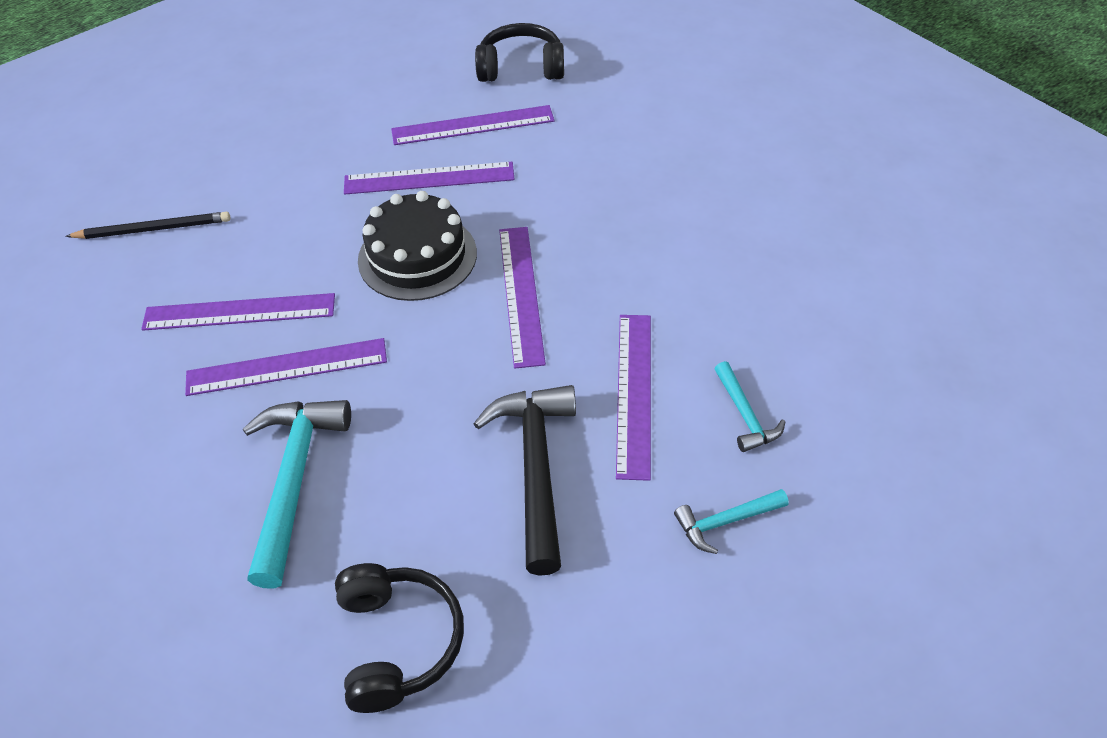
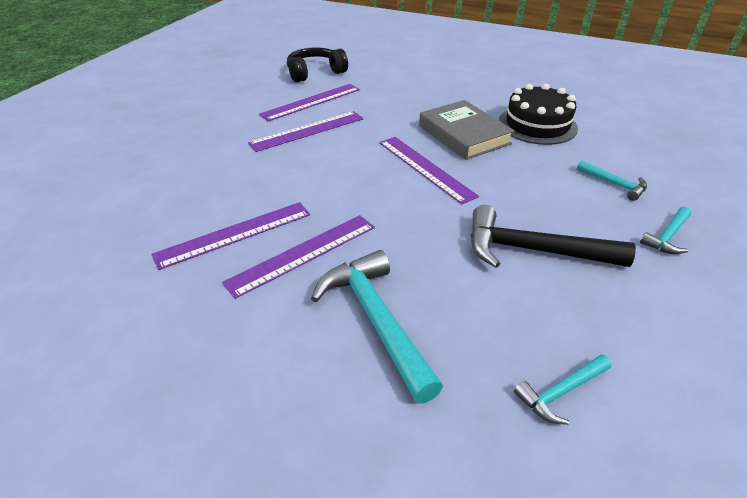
camera: 30 degrees left, 10 degrees down
(153, 229) = (117, 207): black pencil -> none
(398, 642) = (561, 392): black headphones -> turquoise hammer
(417, 256) = (339, 168): black cake -> black cake (537, 125)
(535, 468) = (533, 250): black hammer -> black hammer turned 45 degrees counterclockwise
(622, 254) = (463, 135): none -> grey book
(634, 393) = (544, 193): purple ruler -> none

